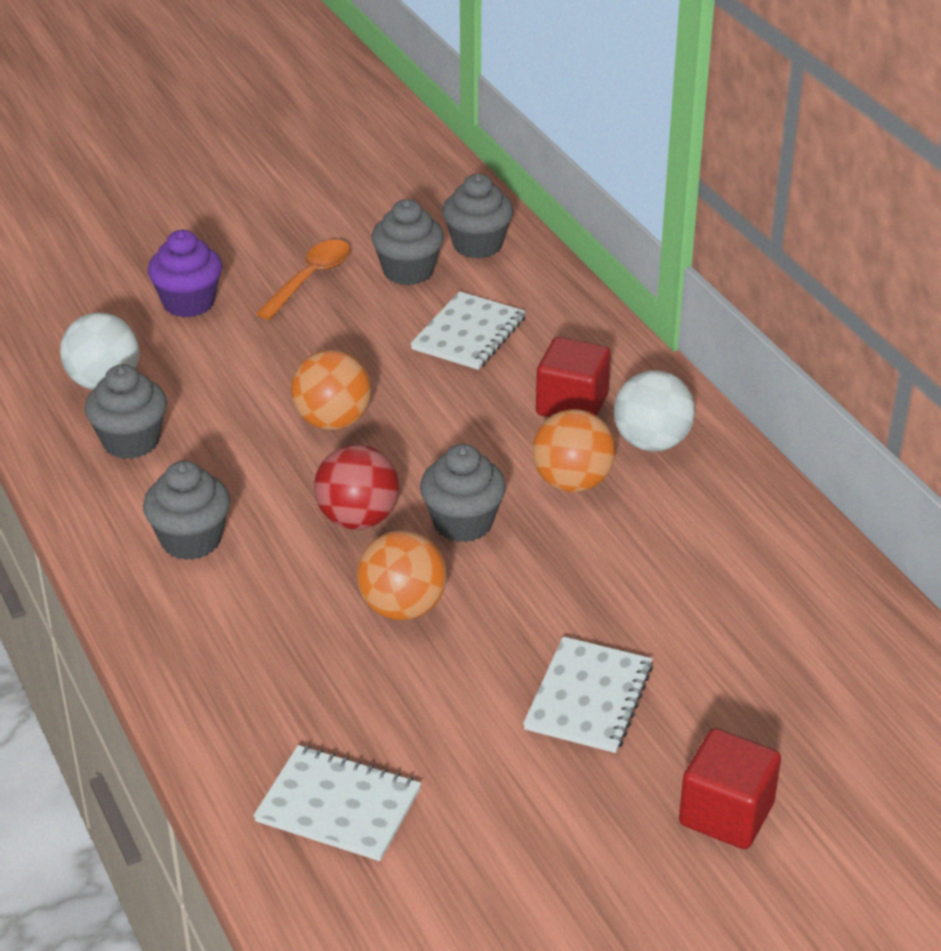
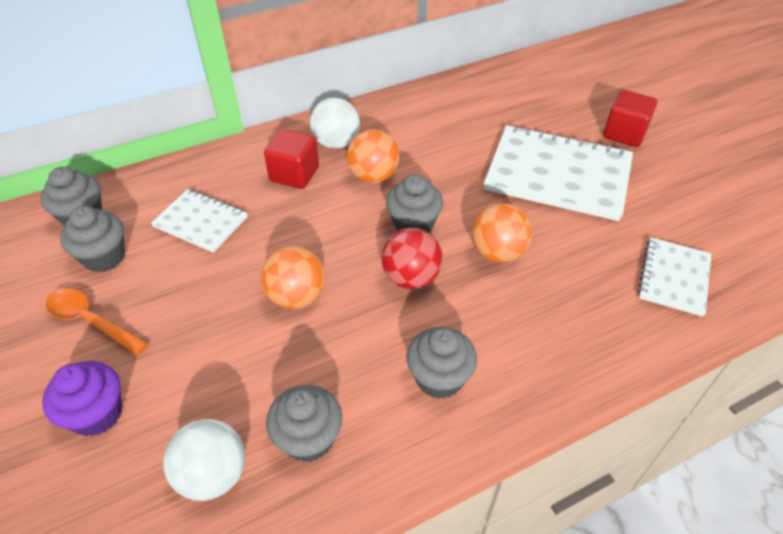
camera: 90 degrees left, 10 degrees up
(588, 697) = (558, 175): white notebook -> white notebook, size x1.85

